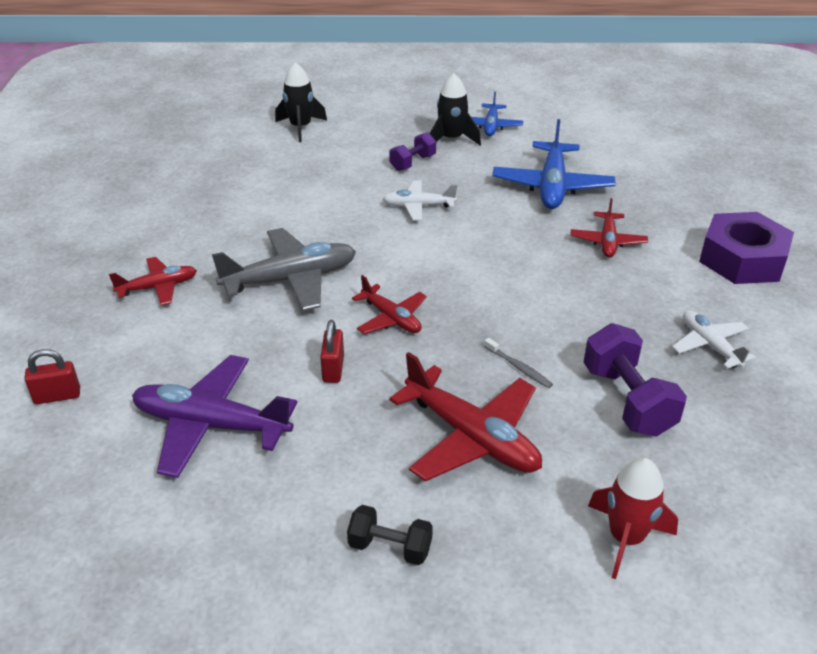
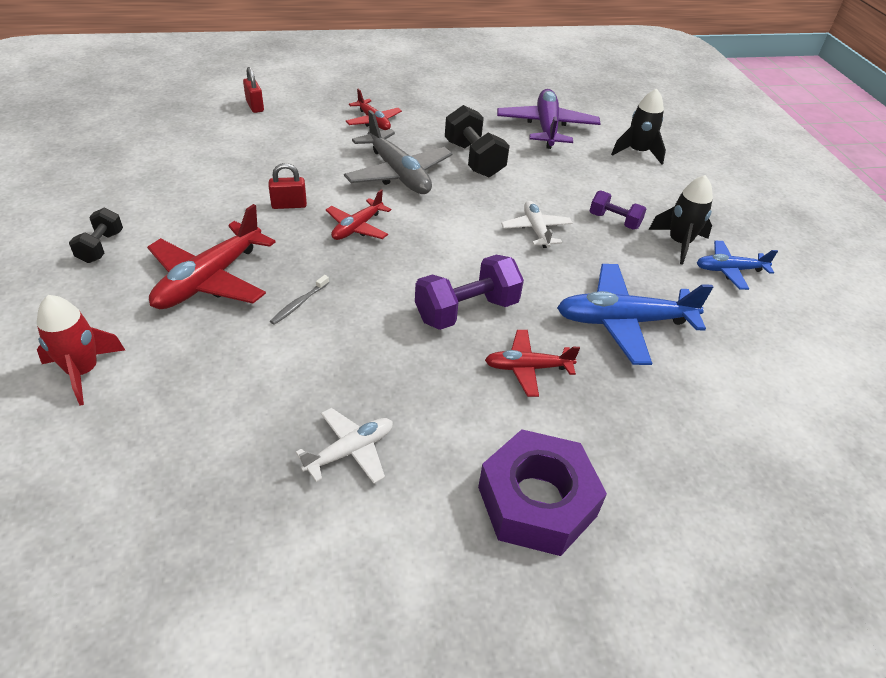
camera: 75 degrees right, 5 degrees up
(211, 425) = (227, 162): purple plane -> purple plane (546, 127)
(278, 224) = (473, 159): none -> black dumbbell
(627, 400) = (256, 378): purple dumbbell -> purple dumbbell (466, 311)

